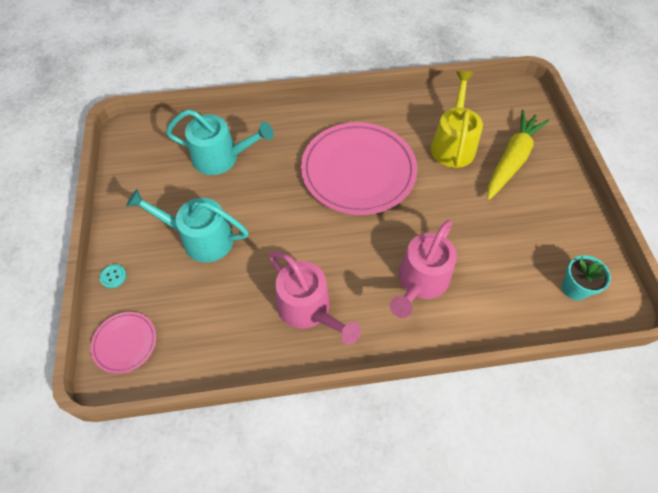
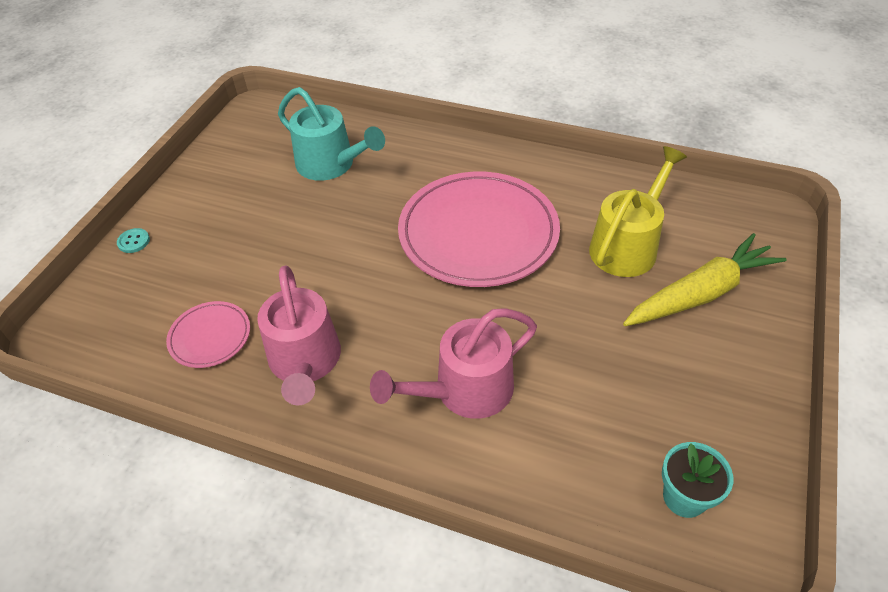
camera: 30 degrees right, 10 degrees down
(125, 343) = (93, 311): pink plate -> pink plate (210, 337)
(201, 238) = (247, 238): turquoise watering can -> none

